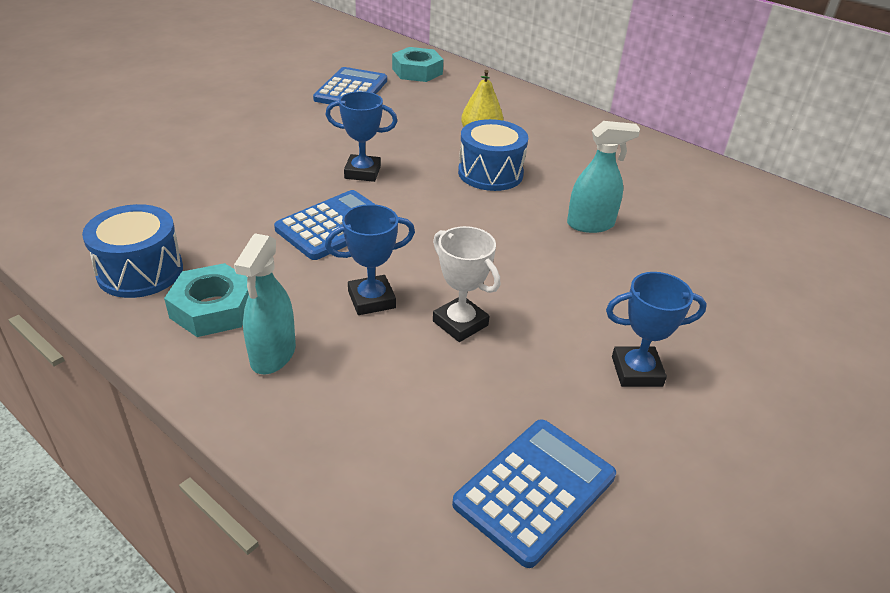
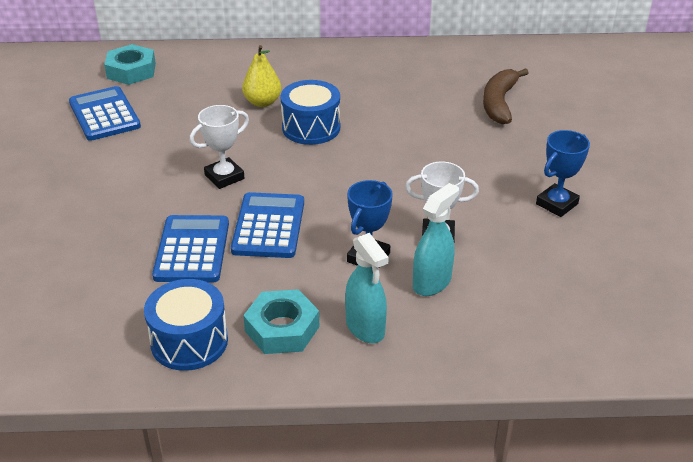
camera: 40 degrees left, 0 degrees up
(362, 172) = (224, 177): blue trophy -> white trophy
(535, 490) = (592, 296): blue calculator -> blue calculator (192, 250)
(590, 224) = (420, 129): turquoise spray bottle -> turquoise spray bottle (432, 282)
(714, 244) = (499, 103): none -> brown banana

